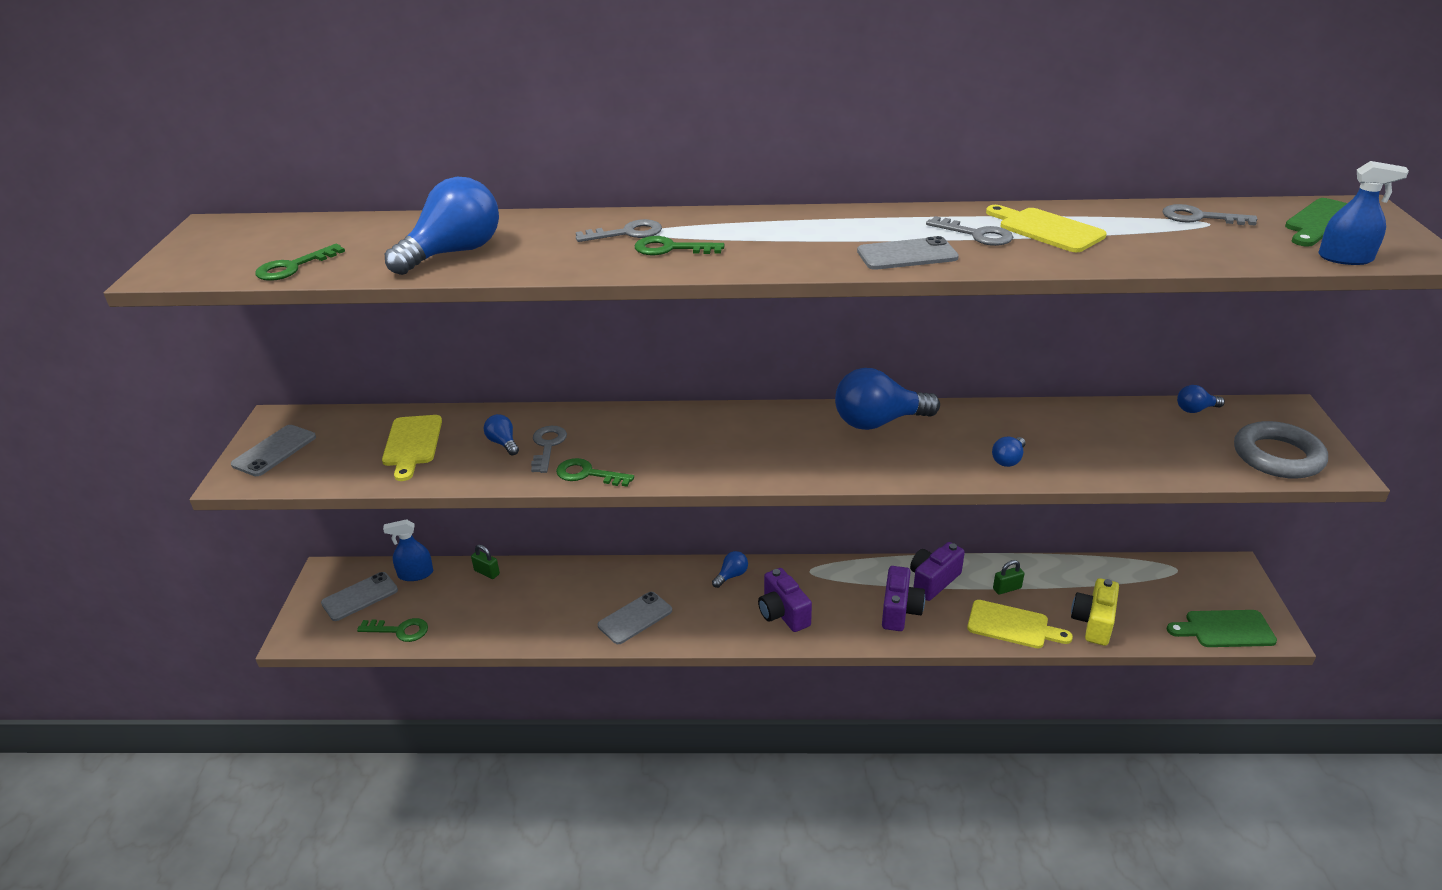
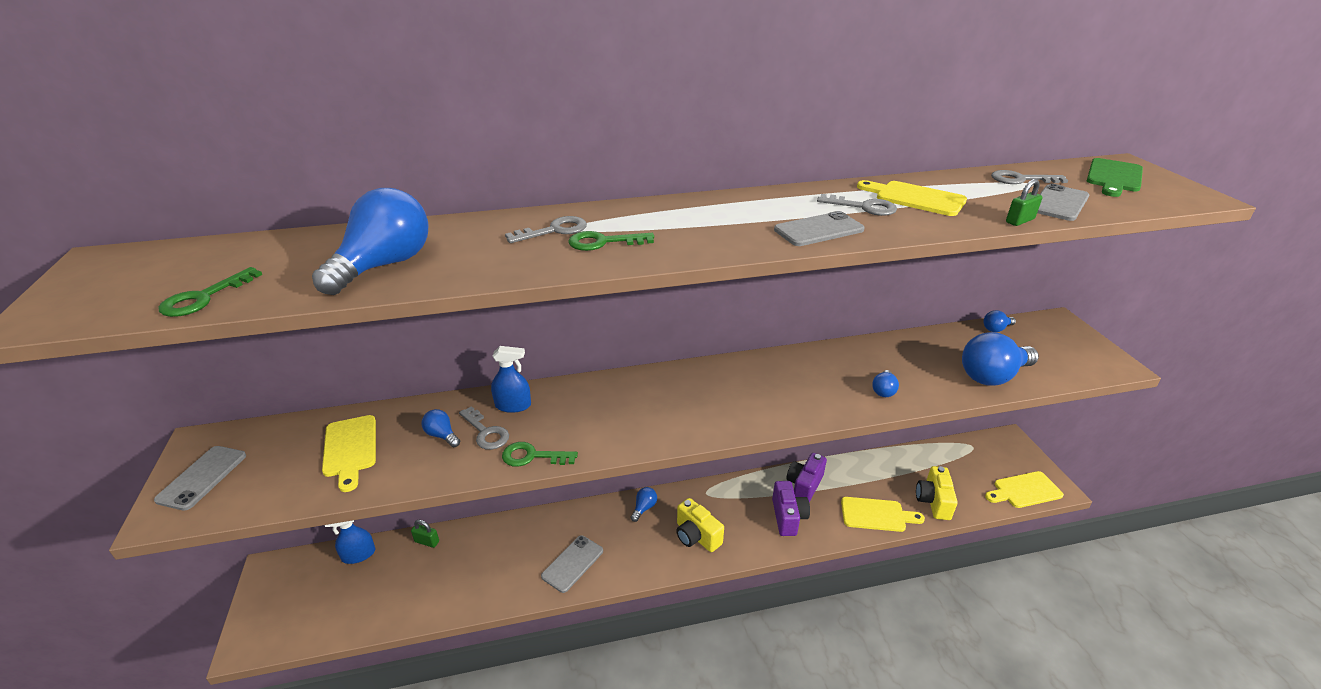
camera: 15 degrees left, 0 degrees up
(360, 597) = (307, 588): grey phone -> grey phone (1059, 203)
(400, 630) = (354, 617): green key -> none
(547, 446) = (486, 432): grey key -> grey key turned 150 degrees clockwise
(783, 613) = (696, 536): purple camera -> yellow camera
(878, 422) = (767, 370): blue light bulb -> blue light bulb (992, 376)
(1007, 588) = (861, 483): green padlock -> green padlock (1019, 221)
(1225, 629) = (1024, 490): green cutting board -> yellow cutting board
(1277, 456) = (1072, 360): grey ring -> none
(1345, 258) = (1152, 204): blue spray bottle -> blue spray bottle (513, 405)

